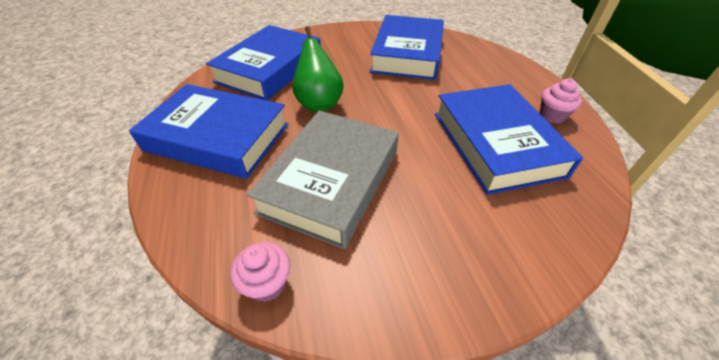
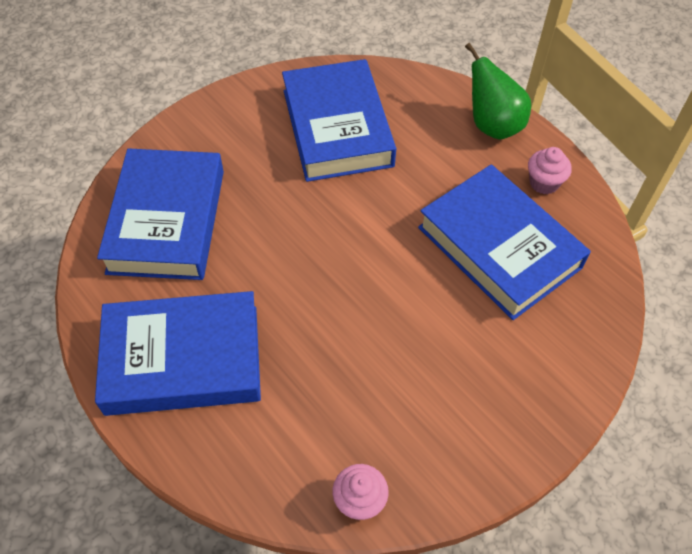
camera: 25 degrees left, 10 degrees up
(319, 103) = (272, 259): green pear -> green pear (492, 125)
(331, 181) = (353, 366): grey book -> none

